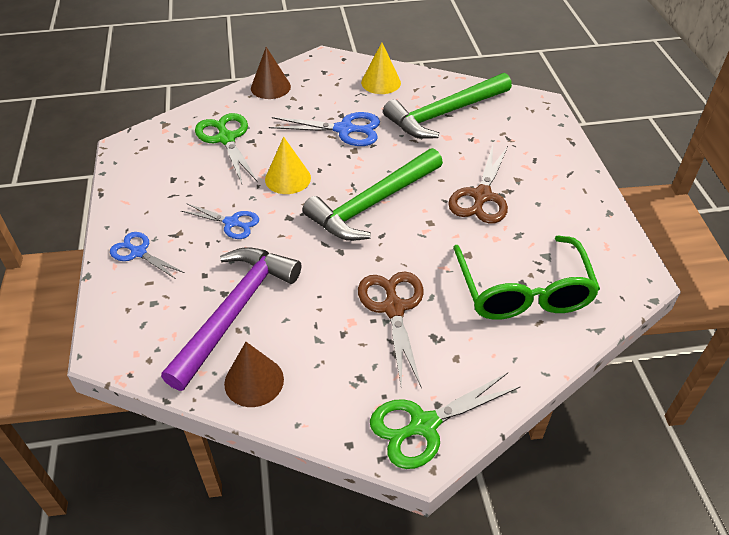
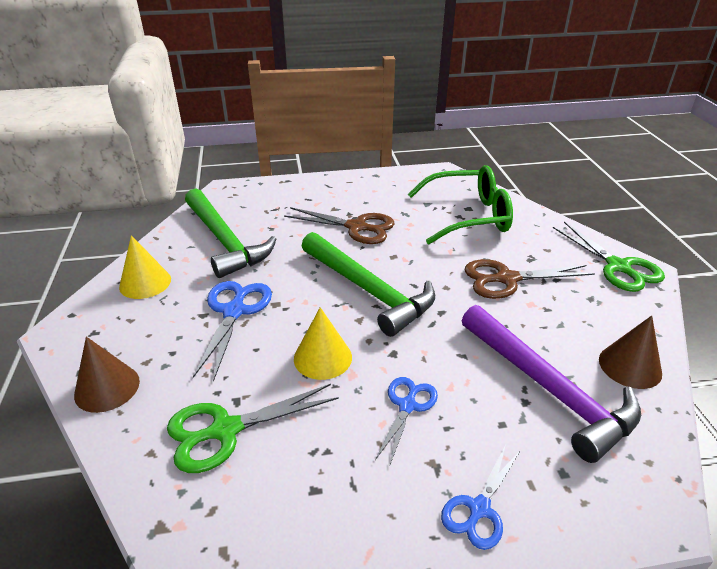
camera: 90 degrees left, 10 degrees down
(235, 311) = (548, 389): purple hammer -> purple hammer turned 150 degrees counterclockwise

